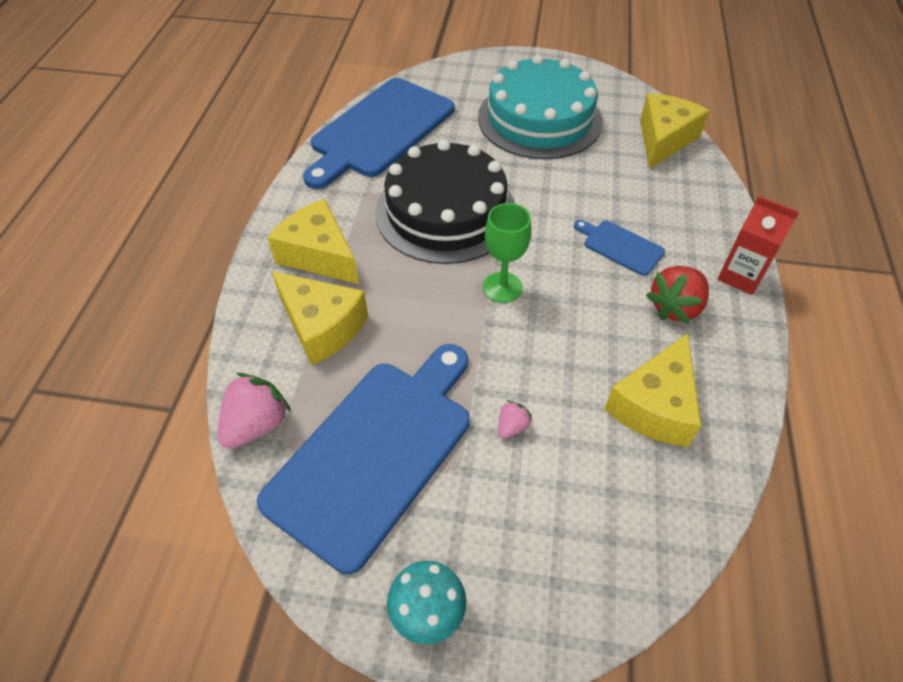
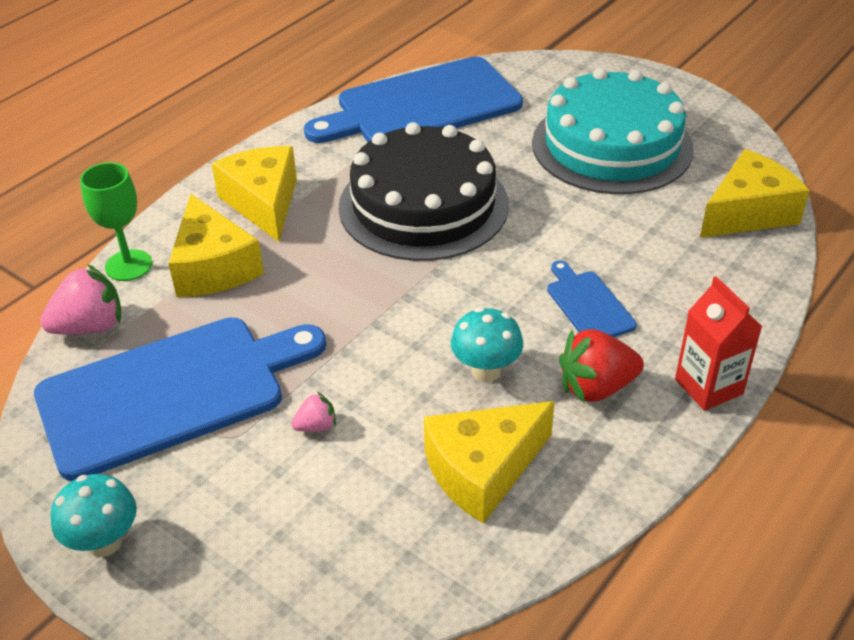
camera: 30 degrees right, 10 degrees down
(502, 287) = (419, 297): green goblet -> green goblet (128, 265)
(595, 326) = (486, 371): none -> turquoise mushroom

